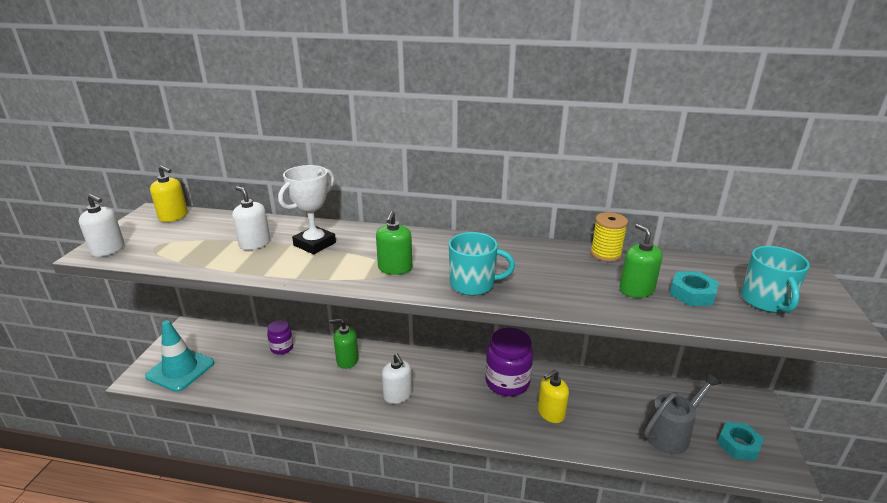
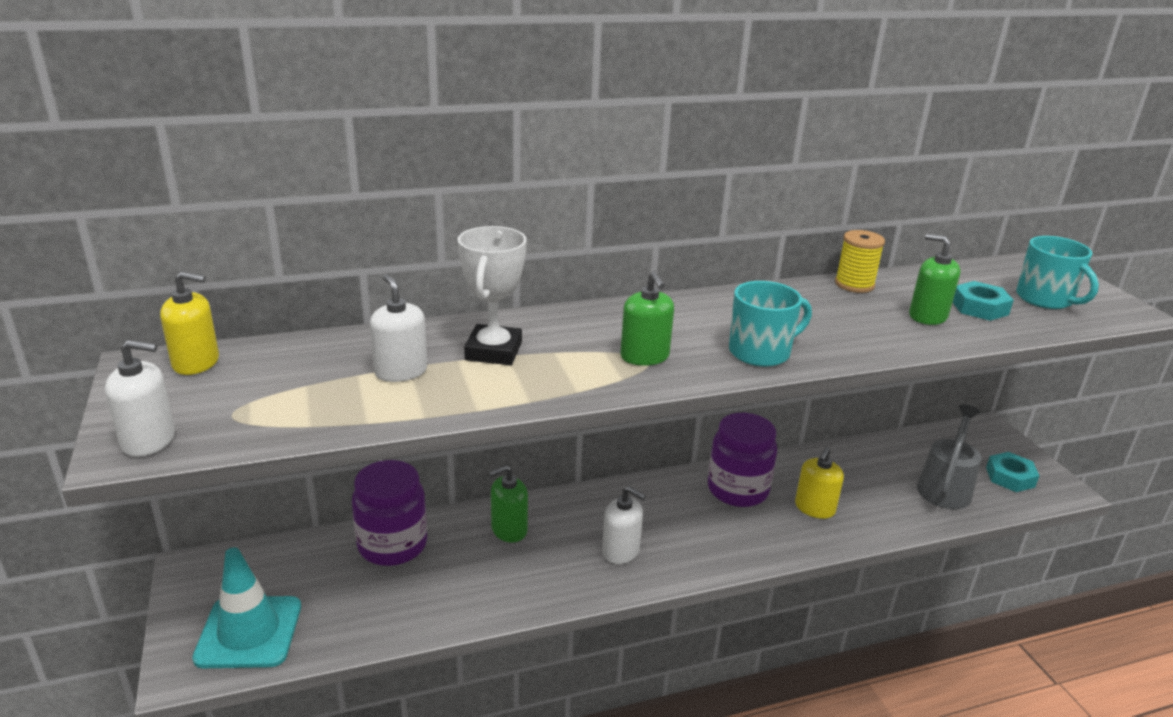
camera: 30 degrees left, 0 degrees up
(255, 243) = (401, 371): white soap dispenser -> white soap dispenser turned 45 degrees clockwise
(282, 348) = (392, 545): purple jar -> purple jar, size x1.81

